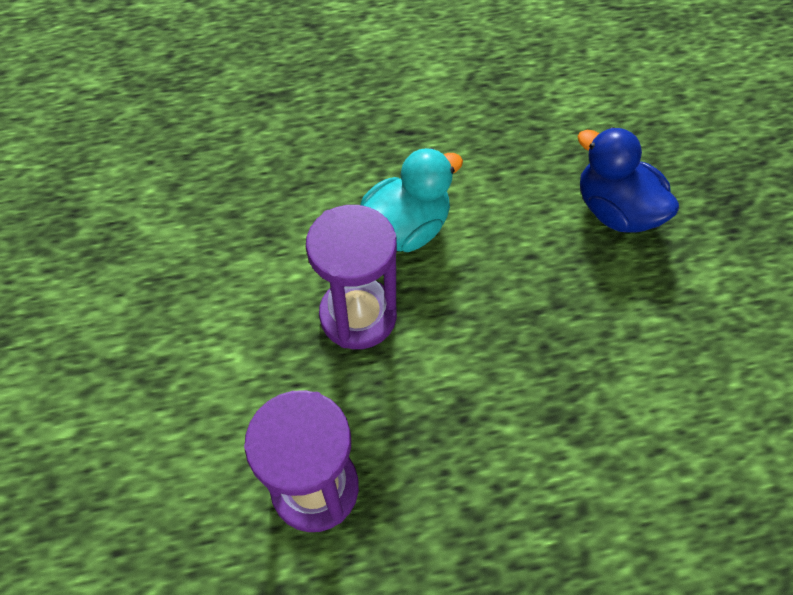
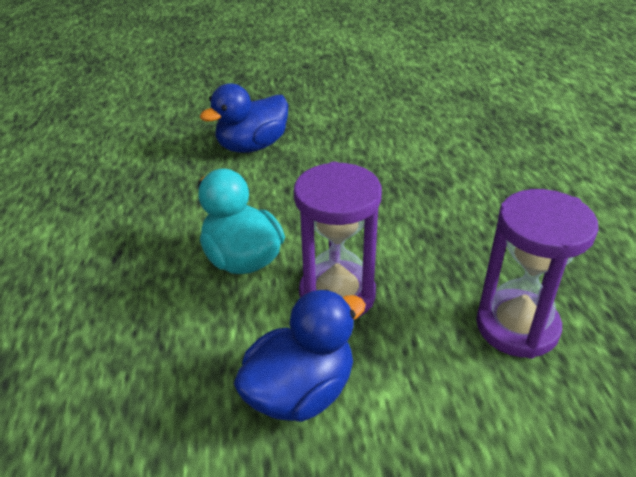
camera: 85 degrees left, 20 degrees down
(242, 293) = (300, 392): none -> blue duck

